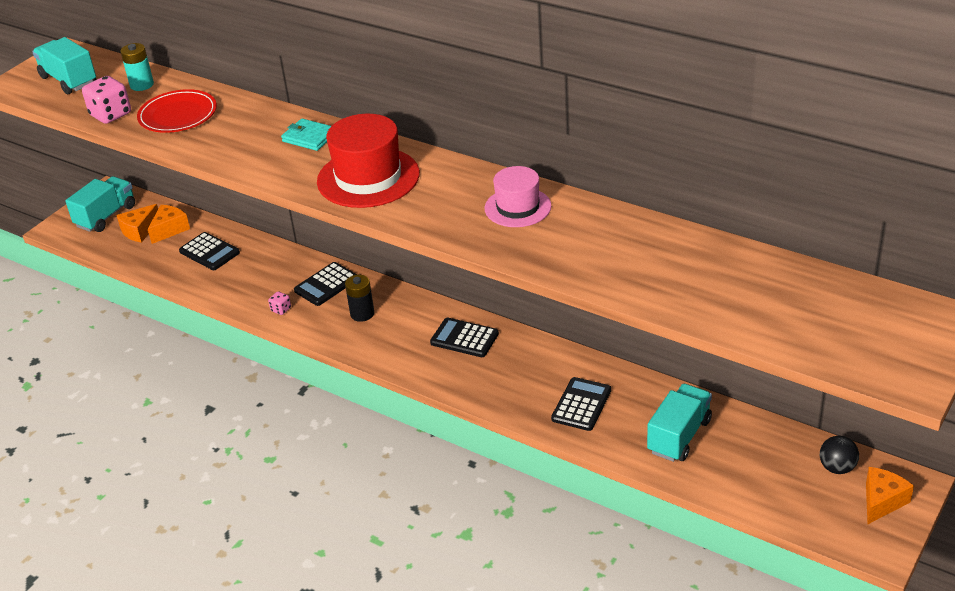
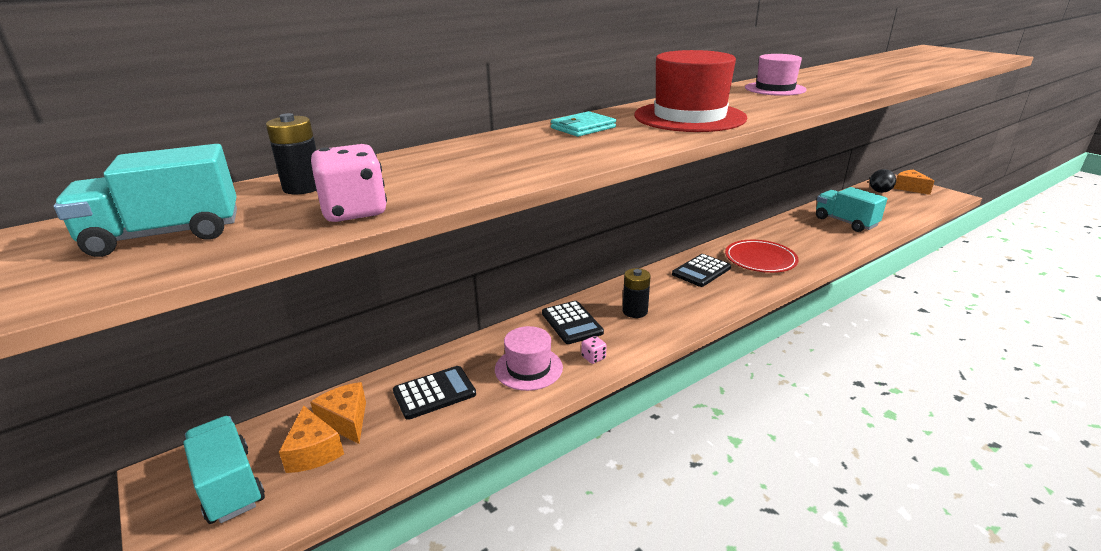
camera: 70 degrees left, 10 degrees down
(142, 85) = (303, 187): turquoise battery -> black battery
(178, 115) = (433, 174): red plate -> red plate (760, 259)
(254, 283) = (528, 368): none -> pink hat
(581, 405) = (804, 244): black calculator -> none

